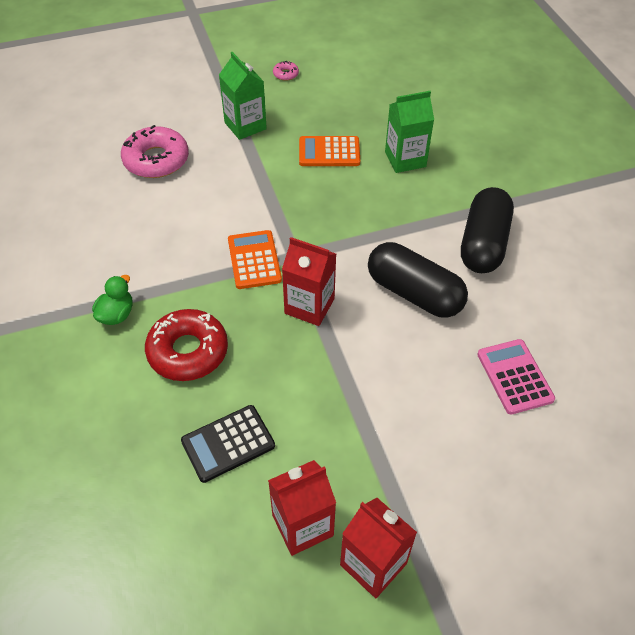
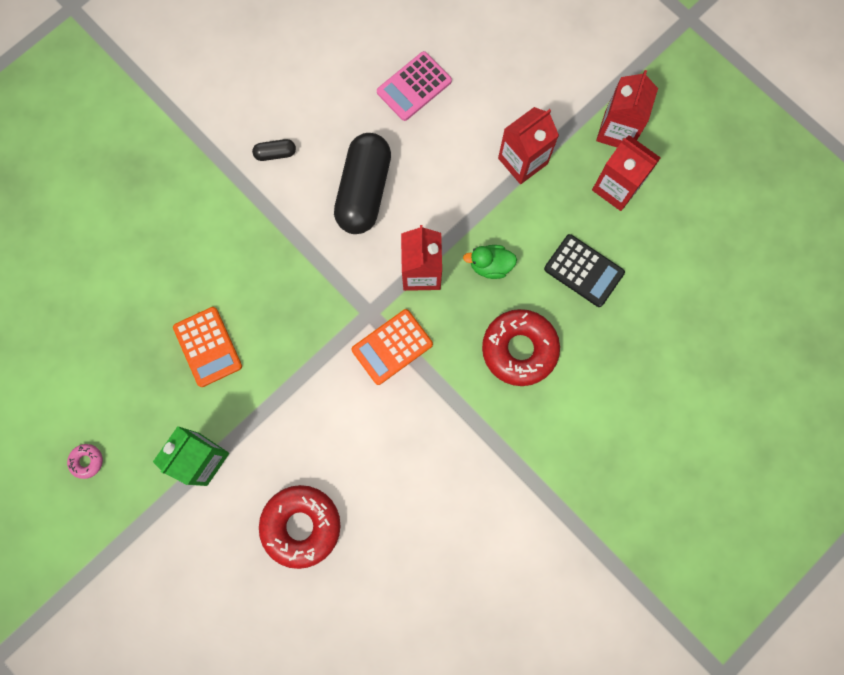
camera: 115 degrees left, 25 degrees up
(116, 314) = (514, 435): green duck -> green duck (490, 266)
(156, 160) = (301, 526): pink donut -> red donut
(382, 441) = (522, 161): none -> red carton
(405, 159) = (186, 265): green carton -> none
(483, 244) = (275, 153): black capsule -> black capsule, size x0.42

